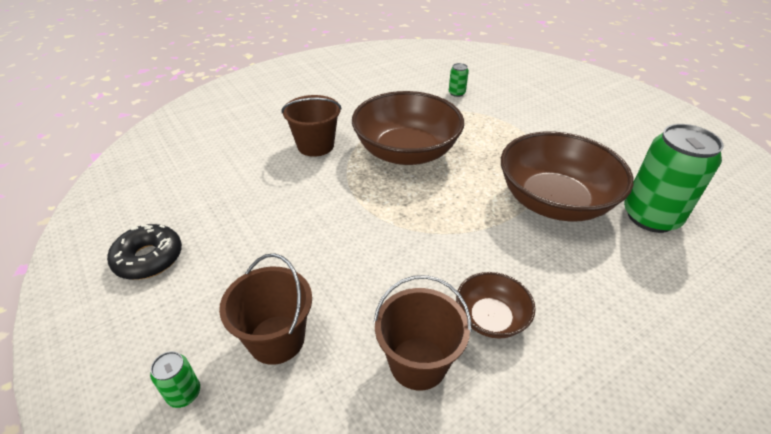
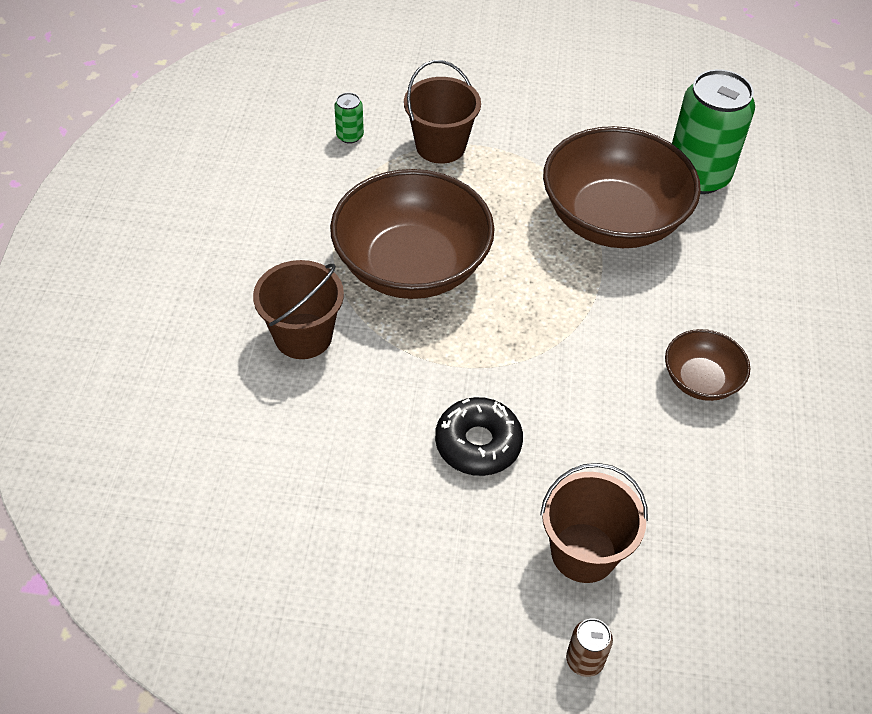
camera: 50 degrees left, 10 degrees up
(149, 258) = (353, 610): black donut -> black donut (478, 443)
(184, 393) = (584, 660): green can -> brown can
(418, 363) = (701, 464): brown bucket -> brown bucket (440, 146)

